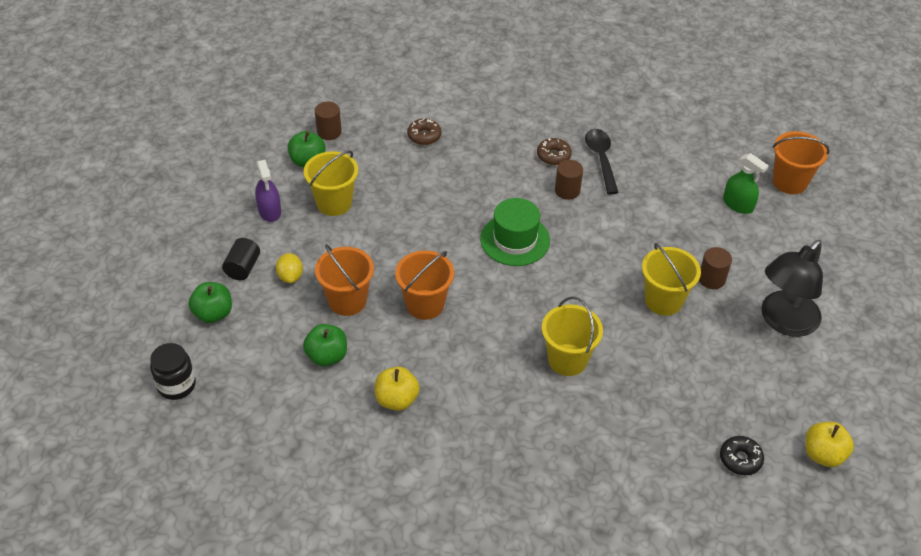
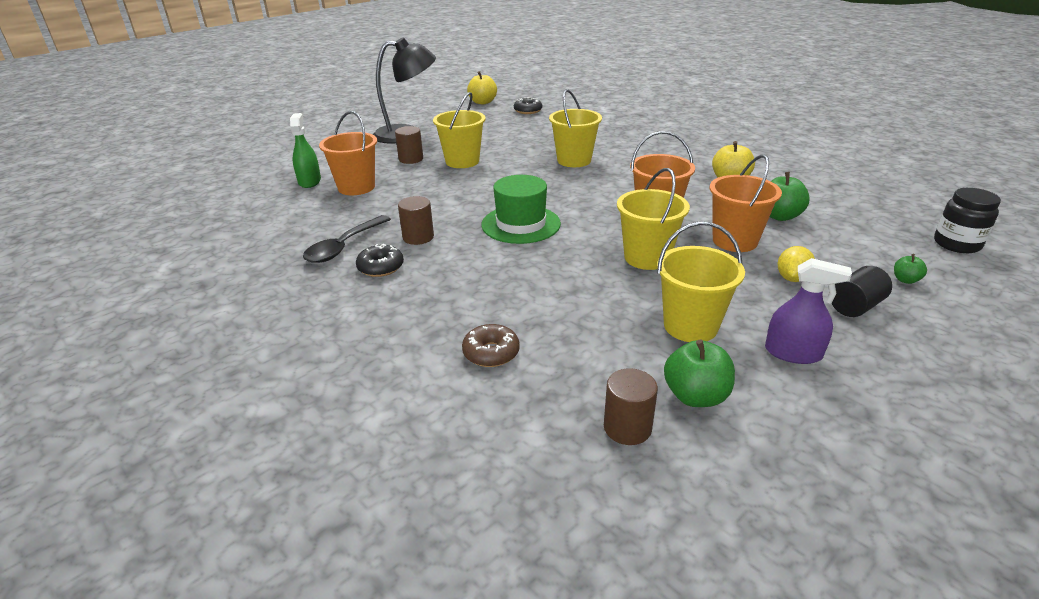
camera: 140 degrees left, 15 degrees down
(213, 313) = (905, 280): green apple -> green apple, size x0.53
(269, 211) = (793, 353): purple spray bottle -> purple spray bottle turned 90 degrees clockwise
(397, 249) = (647, 258): none -> yellow bucket
(553, 156) = (381, 267): brown donut -> black donut
(789, 182) = (246, 178): orange bucket -> orange bucket (356, 187)

